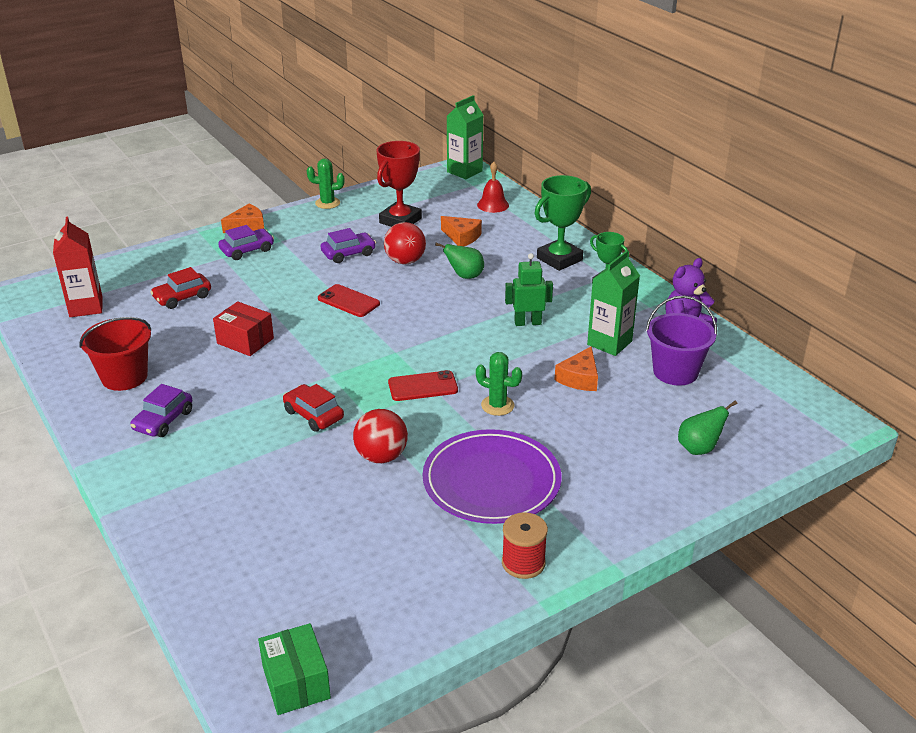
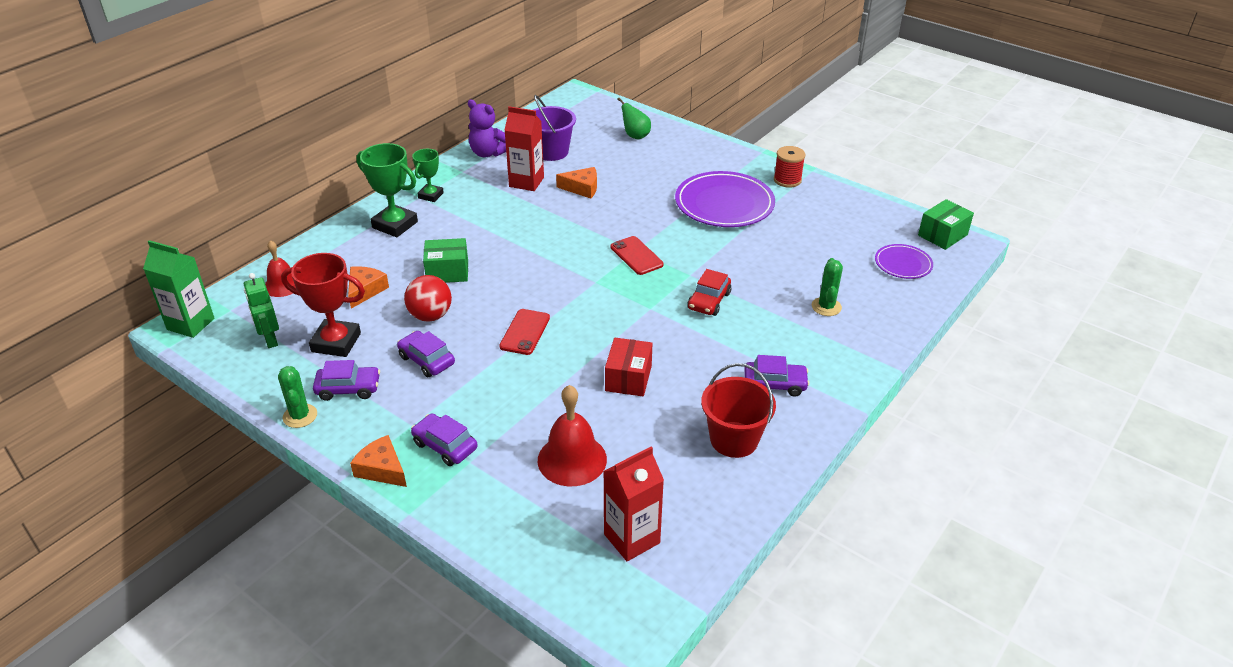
camera: 110 degrees left, 5 degrees up
(182, 297) = (572, 459): red car -> red bell
(264, 603) = (903, 264): none -> purple plate
(341, 221) = (348, 388): none -> purple car
(381, 456) = (733, 254): red ball -> none
(464, 276) = (447, 272): green pear -> green box
(497, 405) = (639, 217): green cactus -> green cactus (826, 307)
(527, 323) = (514, 223): green robot -> green robot (270, 339)
(609, 343) = (526, 182): green carton -> red carton

